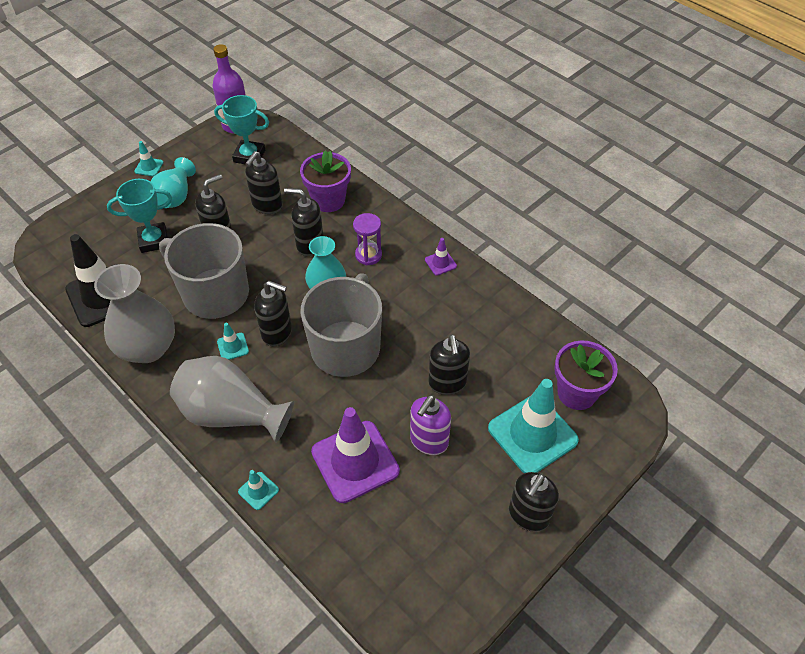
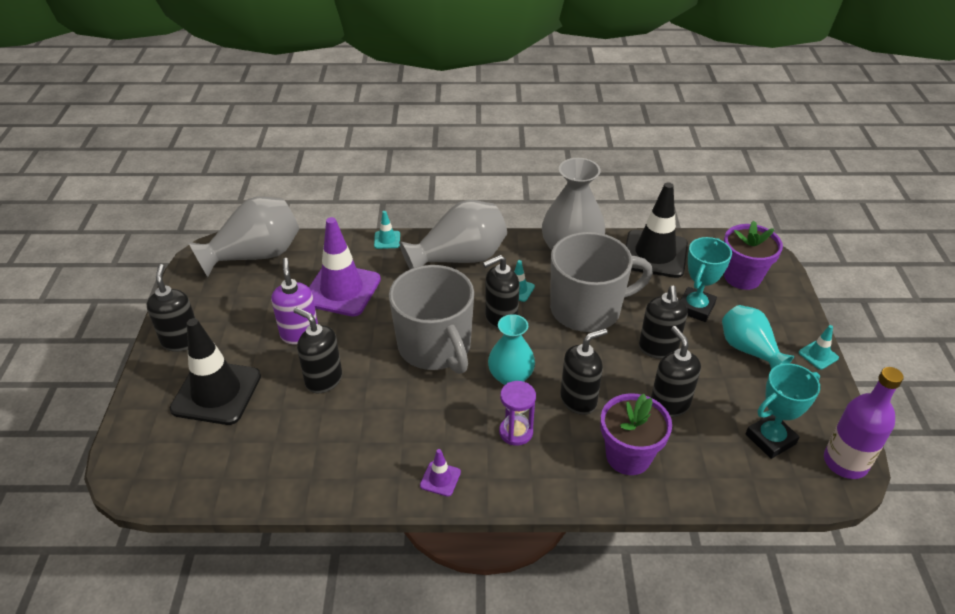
camera: 135 degrees right, 10 degrees down
(389, 579) = (255, 256): none -> grey vase
(532, 434) = (216, 392): turquoise traffic cone -> black traffic cone
(576, 393) = (197, 452): purple flower pot -> purple flower pot (742, 277)

